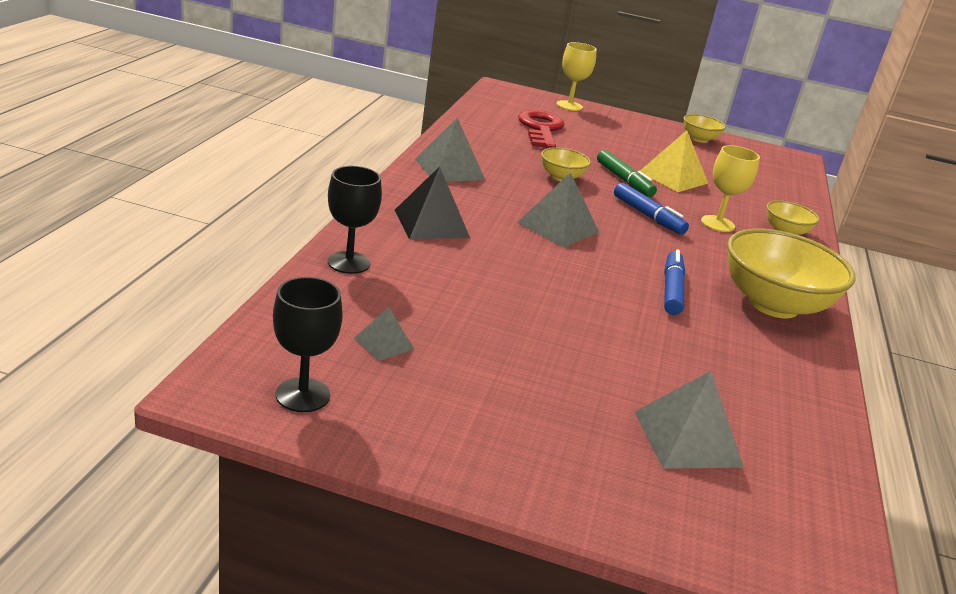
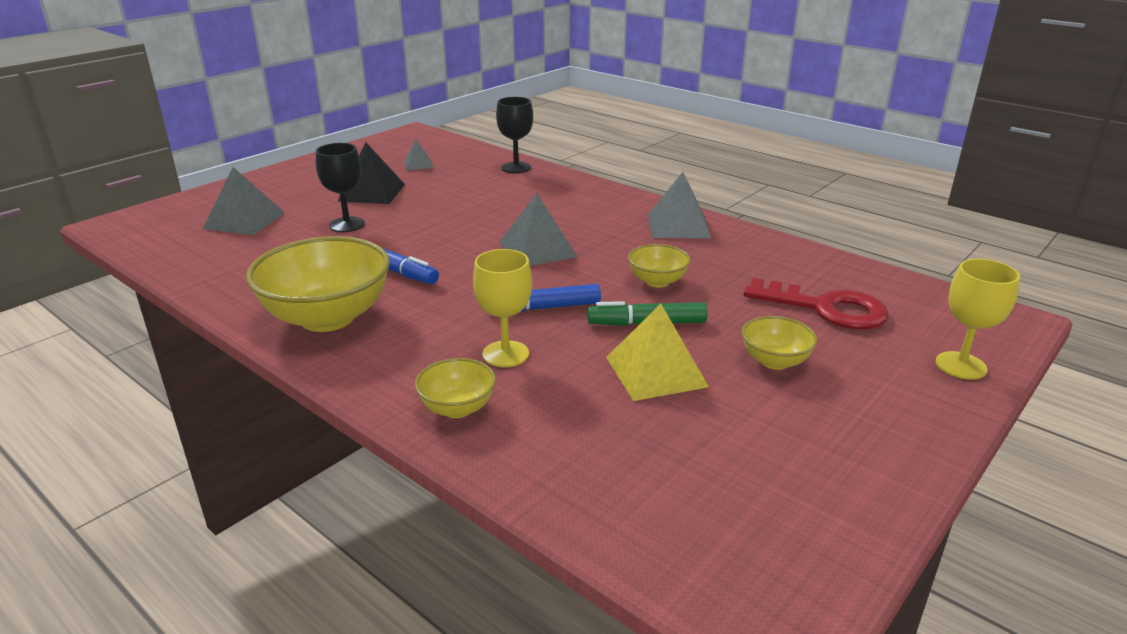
camera: 120 degrees right, 0 degrees up
(303, 395) = (392, 144): black goblet -> black goblet (347, 224)
(432, 223) = (564, 200): black pyramid -> black pyramid (372, 192)
(699, 139) = (846, 481): yellow bowl -> yellow bowl (775, 361)

